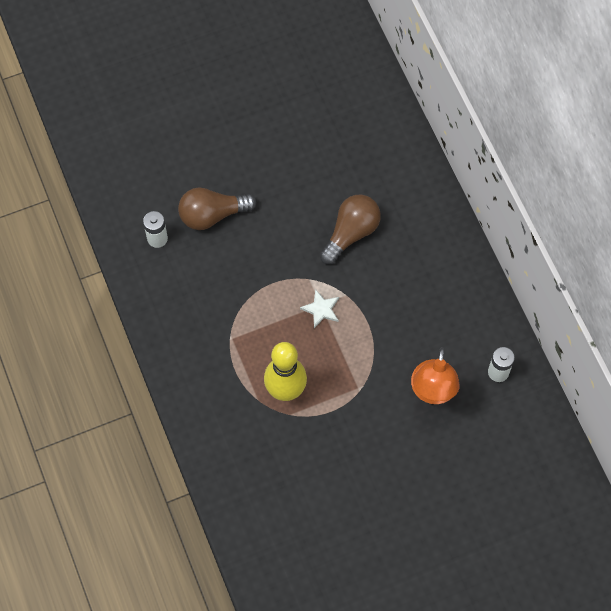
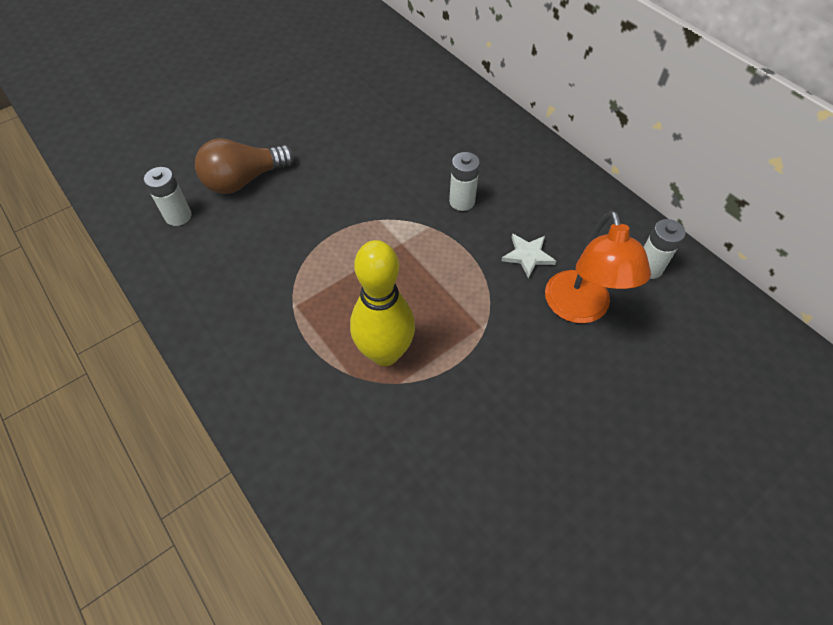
camera: 15 degrees left, 10 degrees down
(321, 309) = (403, 248): white star -> white star (527, 256)
(351, 233) = (414, 166): brown light bulb -> none
(378, 278) = (462, 201): none -> white battery

